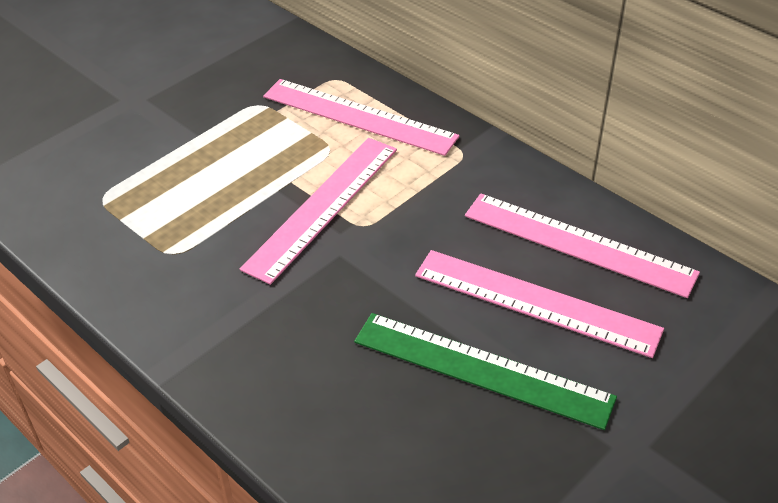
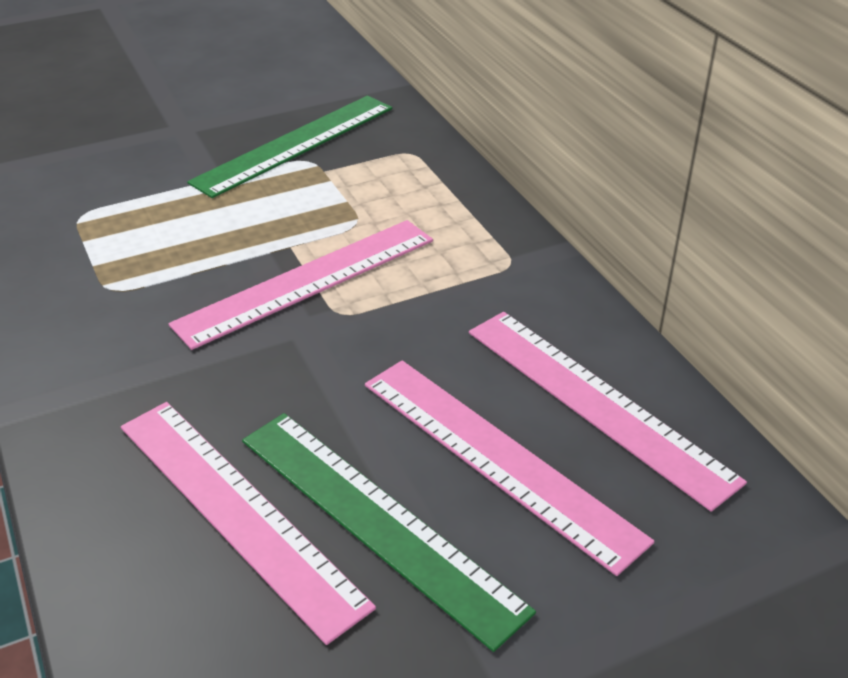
camera: 20 degrees right, 5 degrees down
(238, 92) = (295, 144): none -> green ruler
(358, 117) = (411, 196): pink ruler -> pink ruler (237, 511)

